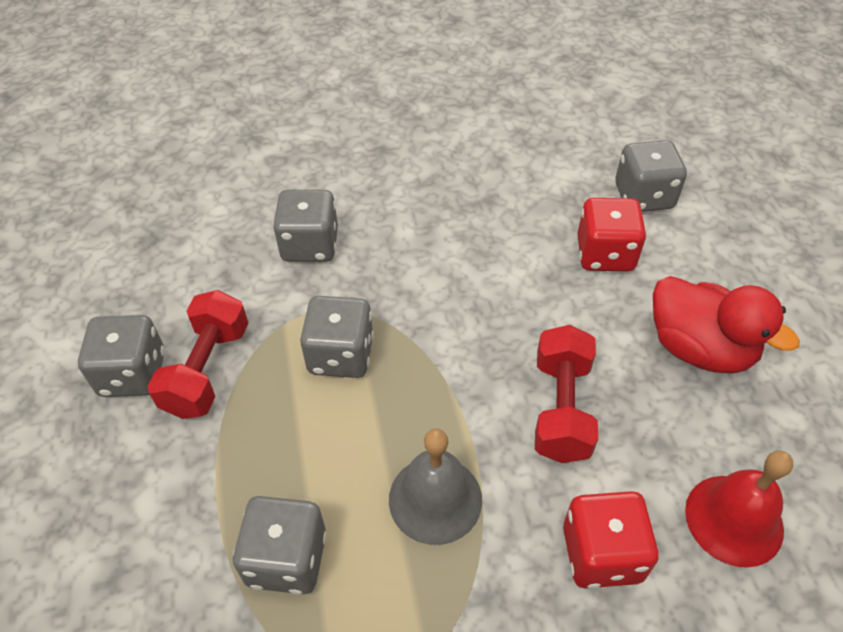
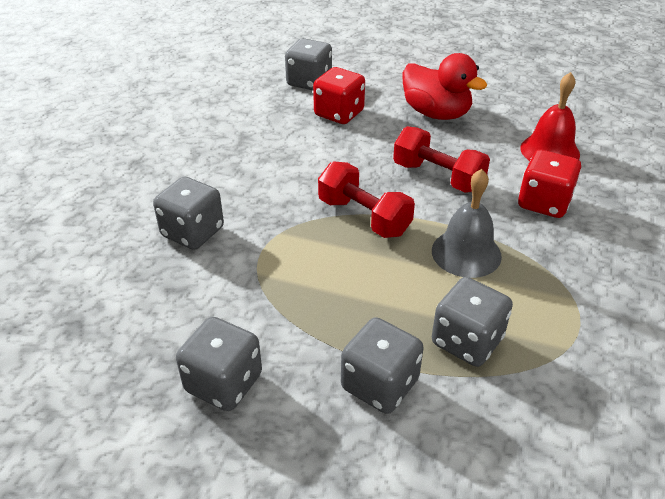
camera: 60 degrees left, 10 degrees down
(207, 370) = (262, 332): red dumbbell -> red dumbbell (364, 217)
(341, 355) = (315, 253): grey dice -> grey dice (380, 384)
(699, 348) = (436, 113): red duck -> red duck turned 60 degrees clockwise

